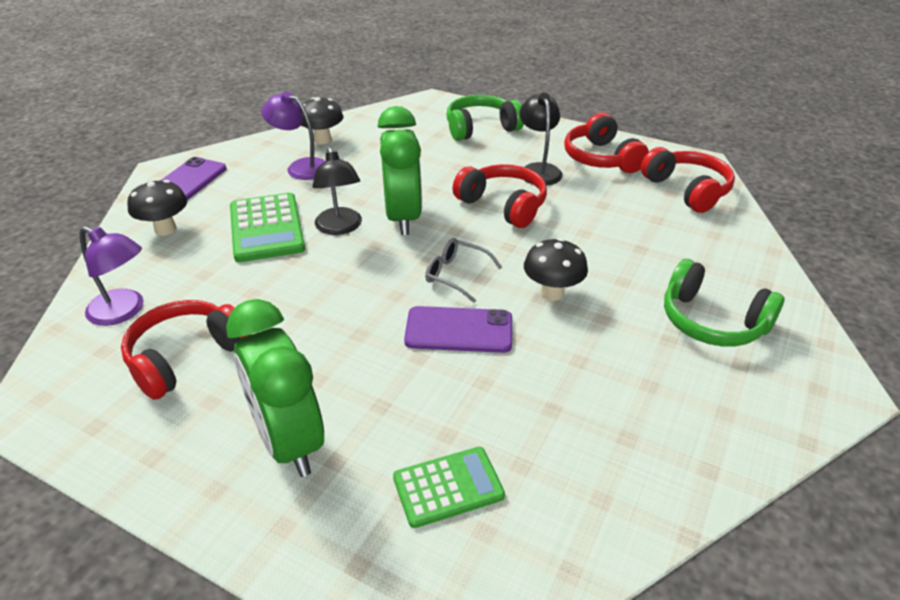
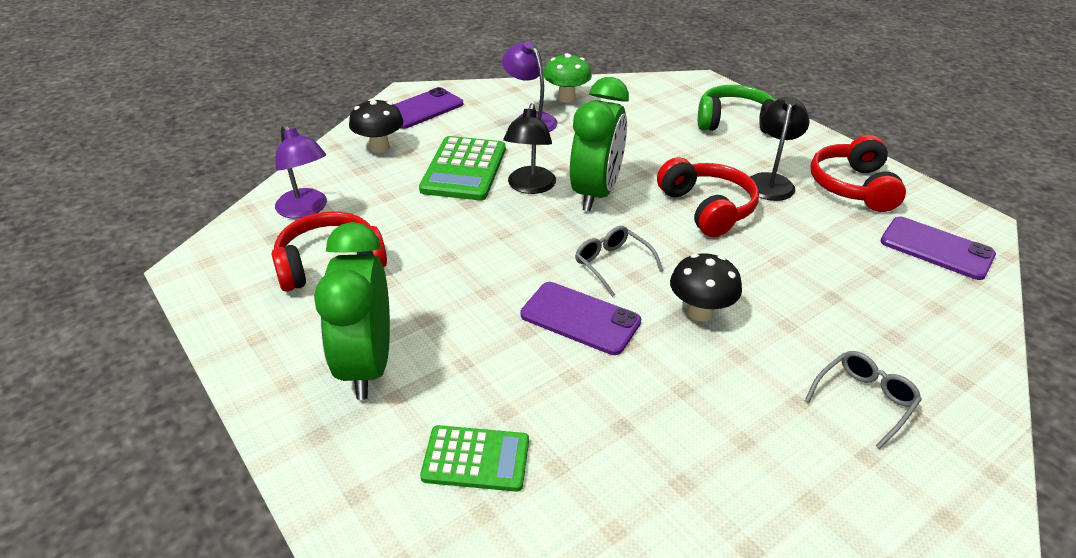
camera: 25 degrees right, 0 degrees up
(322, 140) = (566, 98): black mushroom -> green mushroom
(687, 190) = (936, 248): red headphones -> purple phone
(712, 321) = (864, 400): green headphones -> grey glasses

